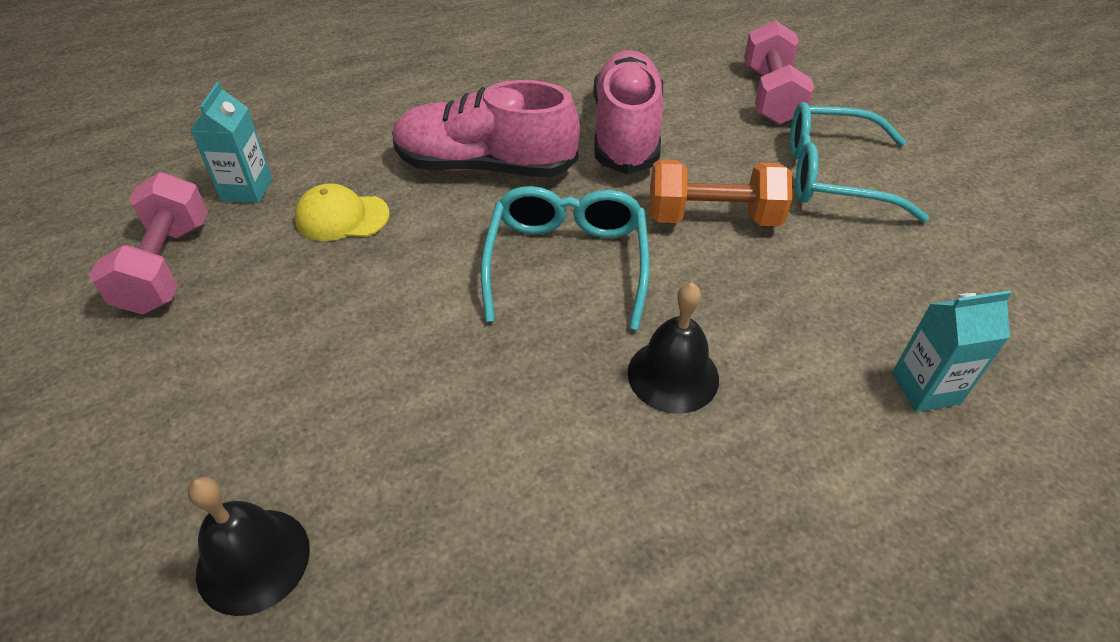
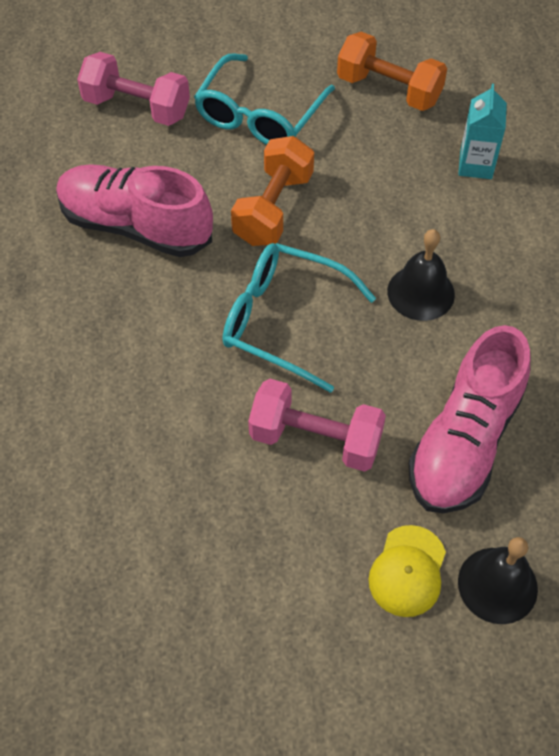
camera: 70 degrees left, 10 degrees up
(167, 266) = (157, 639): pink dumbbell -> pink dumbbell (315, 439)
(247, 189) = (68, 557): turquoise carton -> none
(342, 217) = (151, 477): yellow cap -> yellow cap (407, 571)
(485, 166) = (131, 346): pink shoe -> pink shoe (464, 441)
(973, 270) = (389, 90): none -> orange dumbbell

